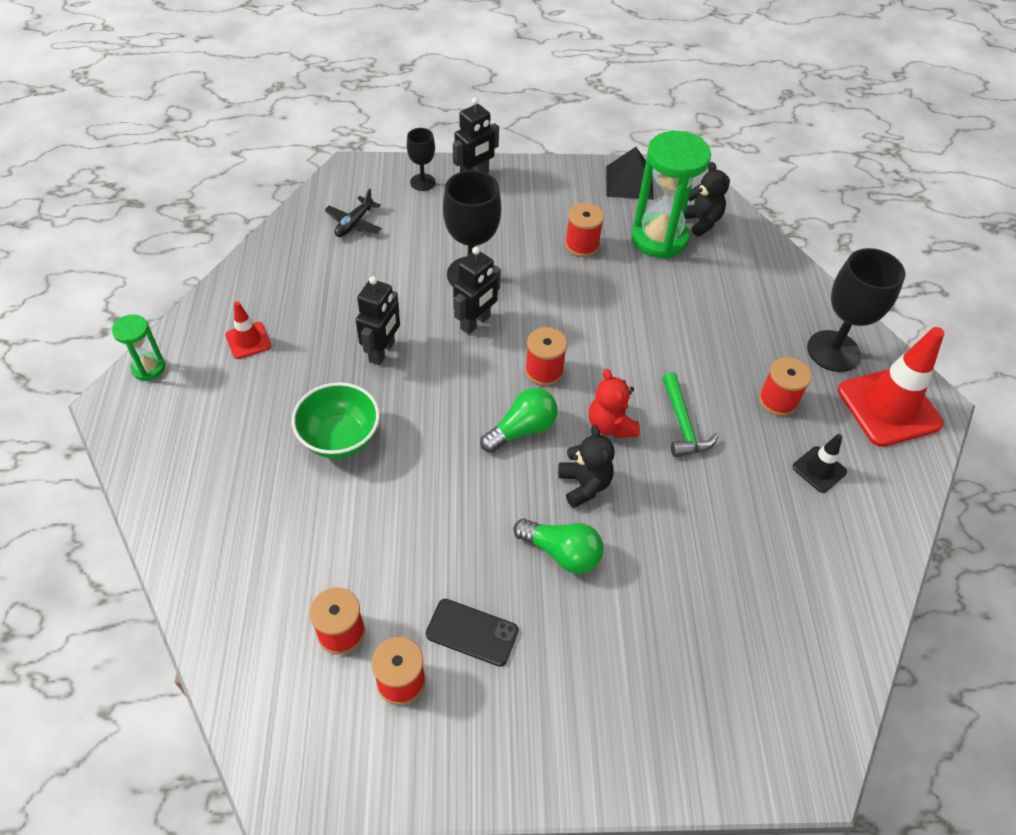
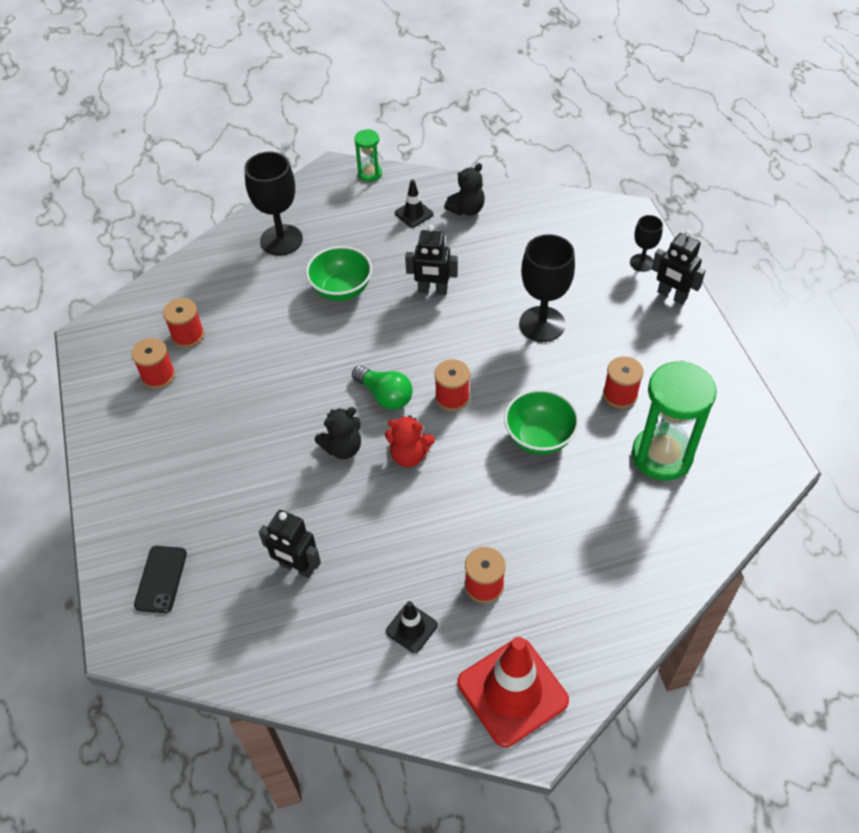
camera: 80 degrees right, 0 degrees up
(248, 340) = (414, 214): red traffic cone -> black traffic cone
(354, 223) = (565, 234): black plane -> none
(472, 632) = (200, 405): black phone -> black phone (161, 579)
(475, 323) = (487, 340): black robot -> black robot (297, 567)
(561, 552) = (276, 445): green light bulb -> none
(610, 425) = (409, 455): red teddy bear -> red teddy bear turned 135 degrees counterclockwise
(616, 316) = (539, 438): none -> green bowl
(629, 182) = (734, 417): black pyramid -> none
(683, 424) = (428, 509): green hammer -> none
(700, 221) = (707, 489): black teddy bear -> black teddy bear (466, 209)
(833, 351) = (570, 633): black goblet -> black goblet (281, 240)

